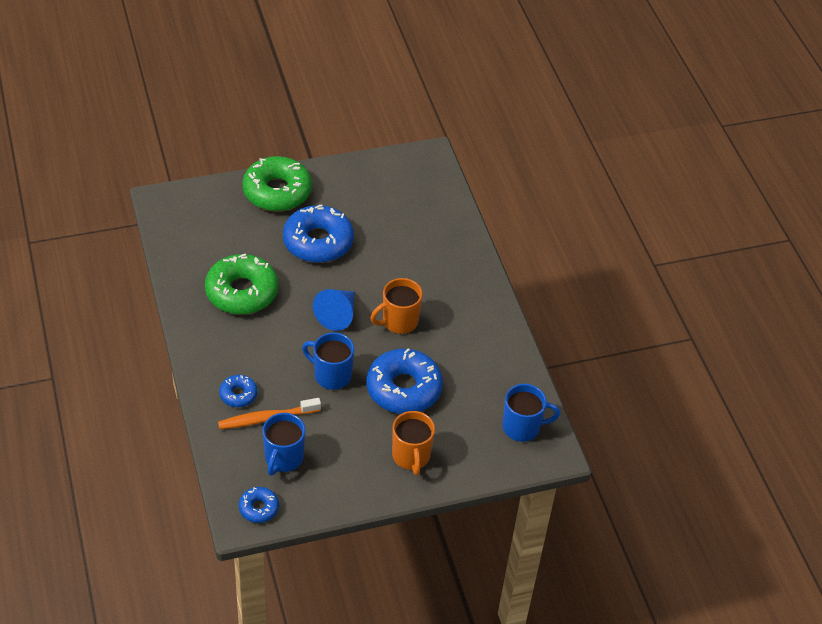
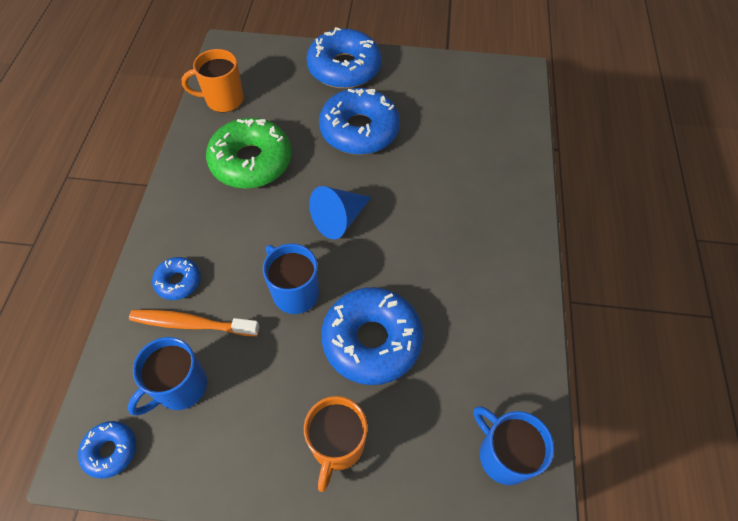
camera: 25 degrees right, 10 degrees up
(277, 192) = (344, 68): green donut -> blue donut
(399, 321) = (405, 249): orange mug -> orange mug (223, 100)
(522, 427) = (504, 455): blue mug -> blue mug turned 150 degrees counterclockwise

